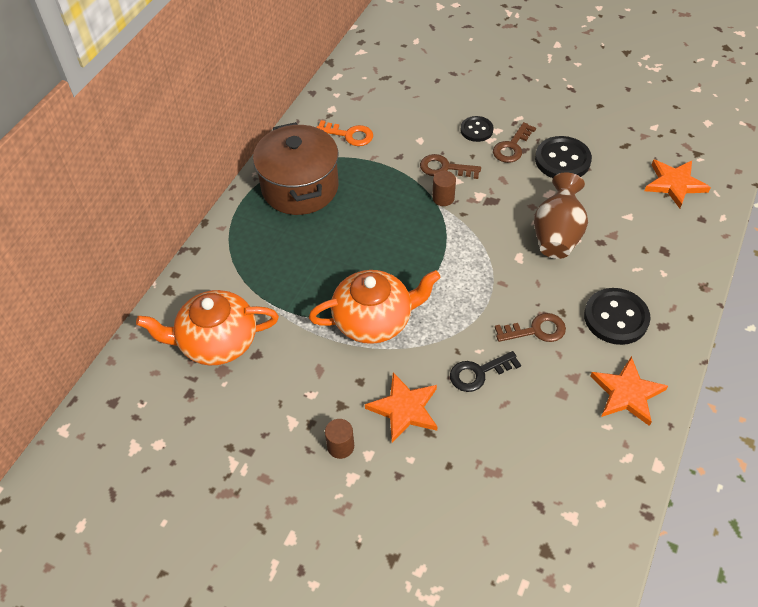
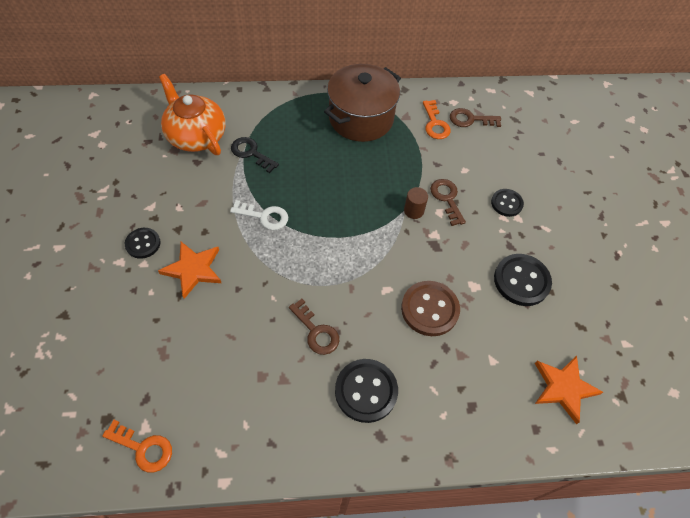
camera: 55 degrees right, 5 degrees up
(340, 446) = (143, 244): brown cylinder -> black button
(374, 320) = (264, 216): orange teapot -> white key
(478, 373) = (251, 306): black key -> black key (251, 153)
(512, 147) = (507, 236): brown key -> brown key (470, 119)
(557, 235) = (429, 309): brown vase -> brown button
(594, 525) = (143, 448): none -> orange key
(627, 393) = (288, 429): orange star -> none

